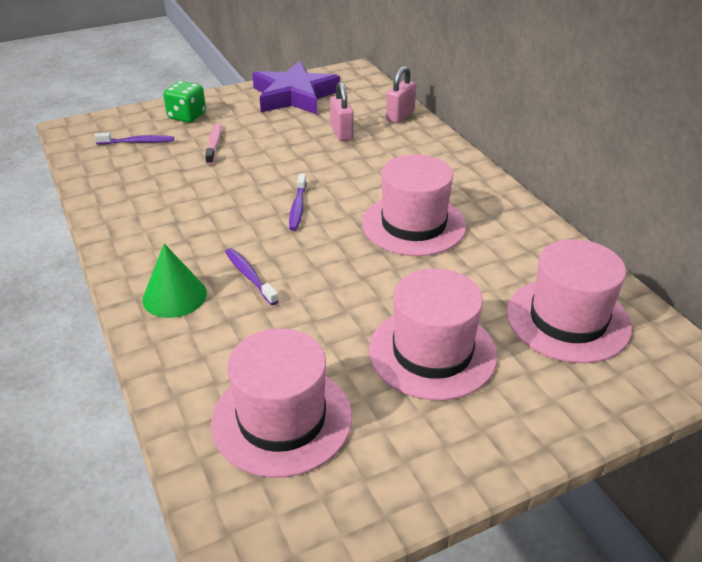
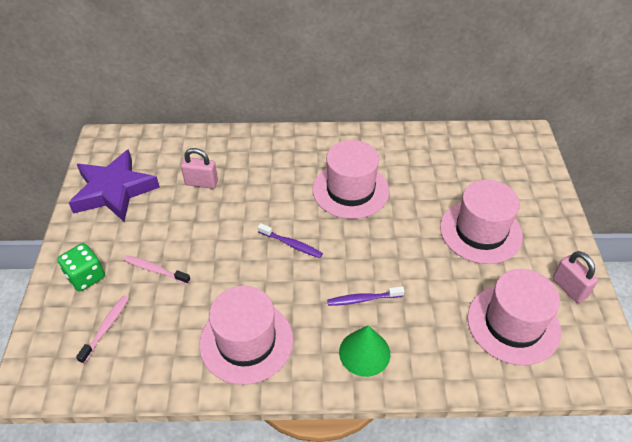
camera: 65 degrees left, 10 degrees up
(138, 142) = (106, 327): purple toothbrush -> pink toothbrush
(400, 116) = (202, 141): pink padlock -> pink padlock (569, 288)
(568, 320) = (476, 163): pink hat -> pink hat (246, 341)

